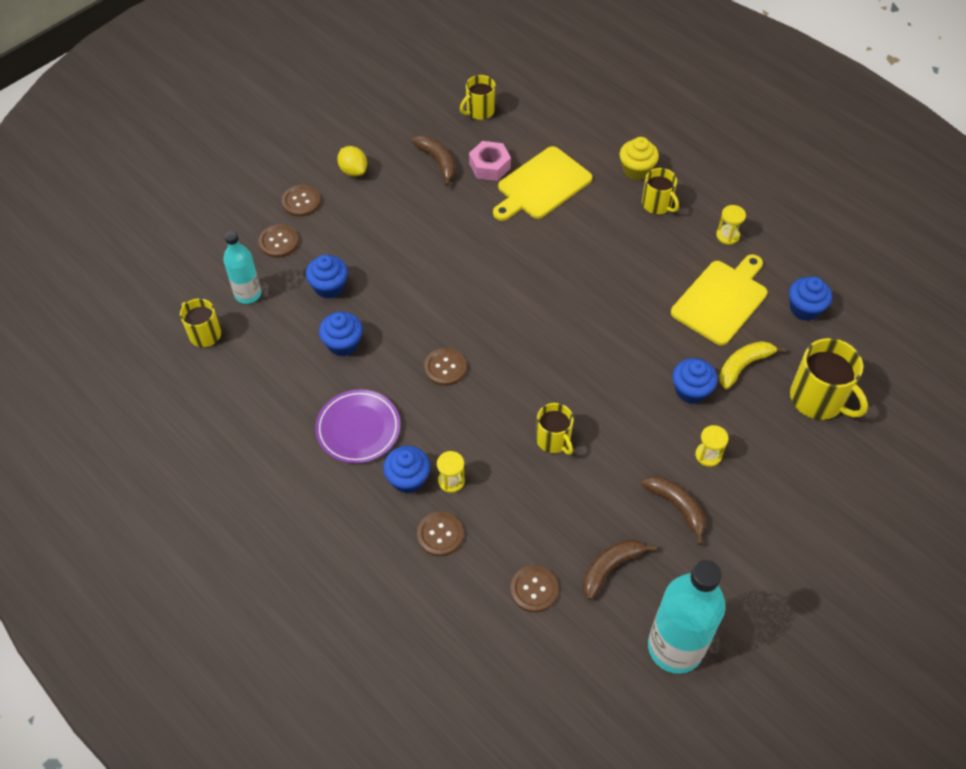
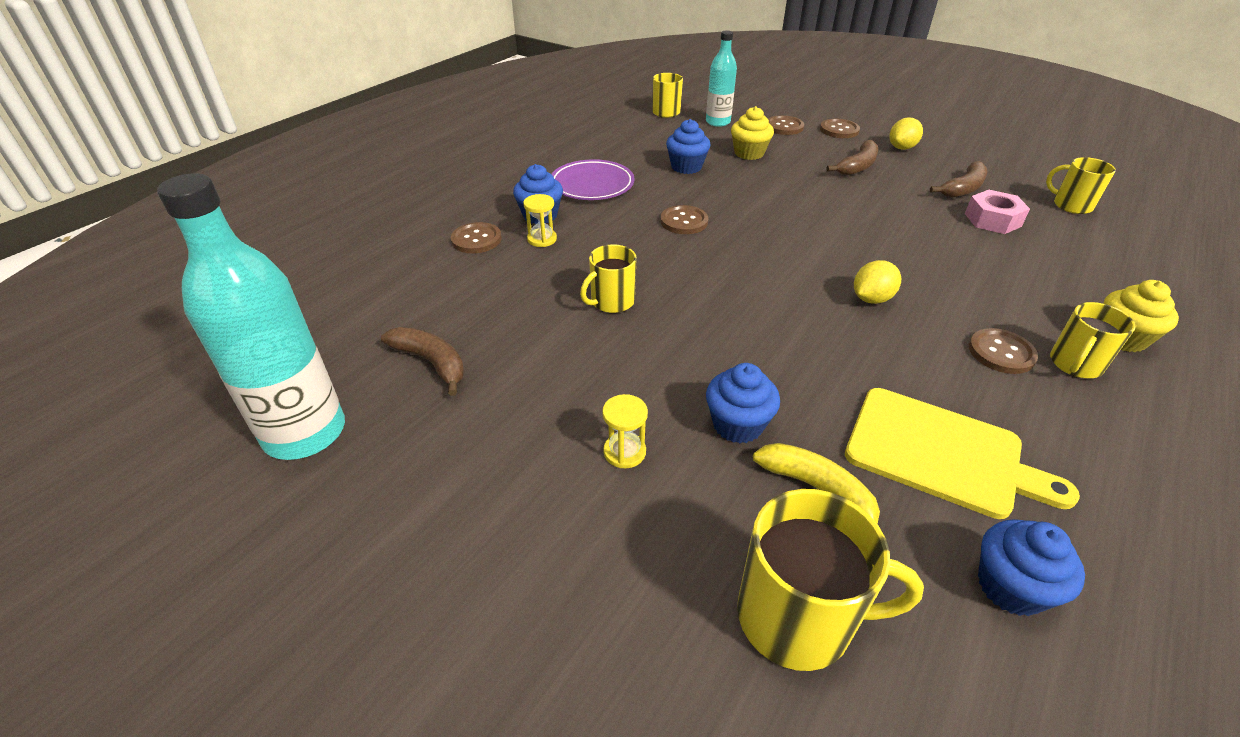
camera: 80 degrees right, 15 degrees down
(329, 287) = (749, 153): blue cupcake -> yellow cupcake
(534, 589) = (406, 305): brown button -> brown button (1001, 353)
(541, 185) = (1001, 258): yellow cutting board -> none
(576, 278) = (871, 299): none -> yellow lemon
(677, 507) = (527, 421): brown banana -> brown banana (857, 166)
(727, 235) = (1091, 455): yellow hourglass -> none
(818, 399) = (797, 617): yellow mug -> yellow mug turned 120 degrees counterclockwise

